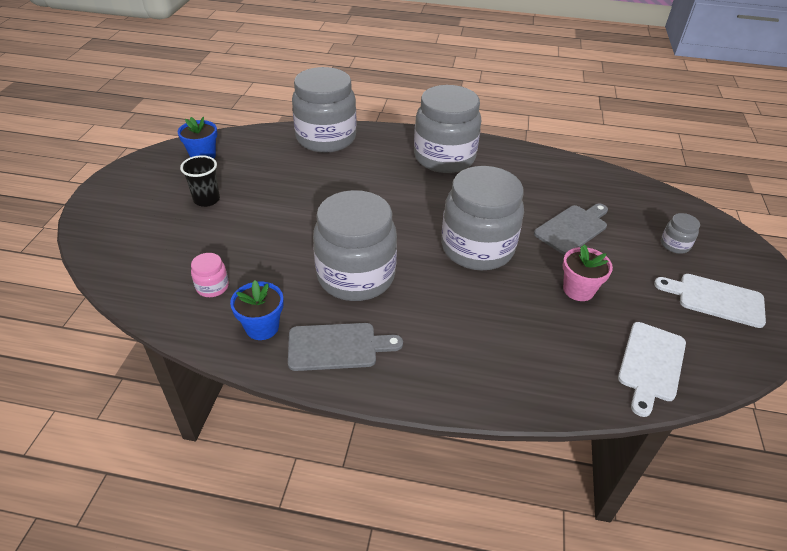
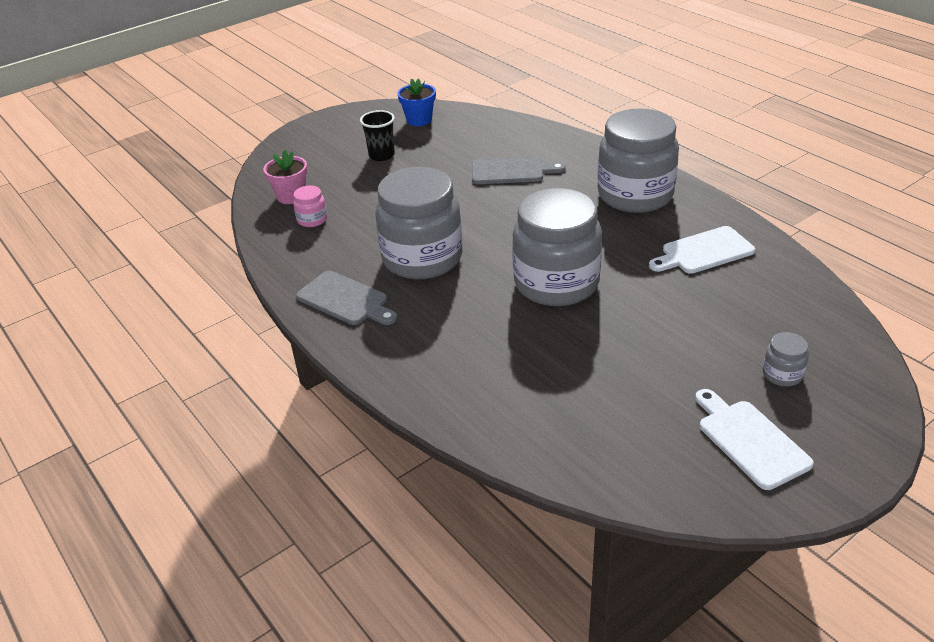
camera: 45 degrees right, 5 degrees down
(262, 327) = (312, 262): blue flower pot -> none
(326, 138) = (540, 139): grey jar -> none
(573, 228) = (682, 309): grey cutting board -> grey cutting board (511, 171)
(578, 290) = (606, 360): pink flower pot -> pink flower pot (291, 196)
(651, 364) = (587, 449): white cutting board -> white cutting board (704, 252)

